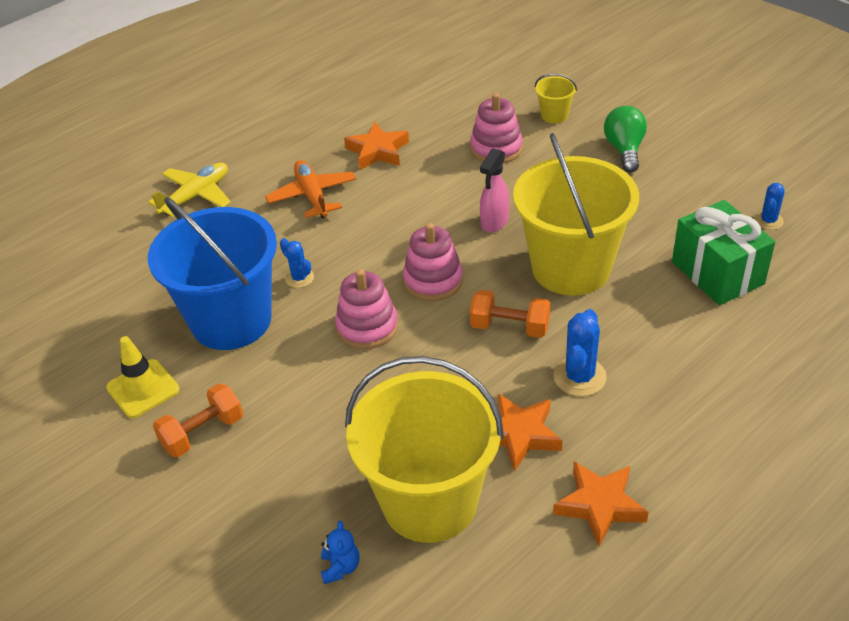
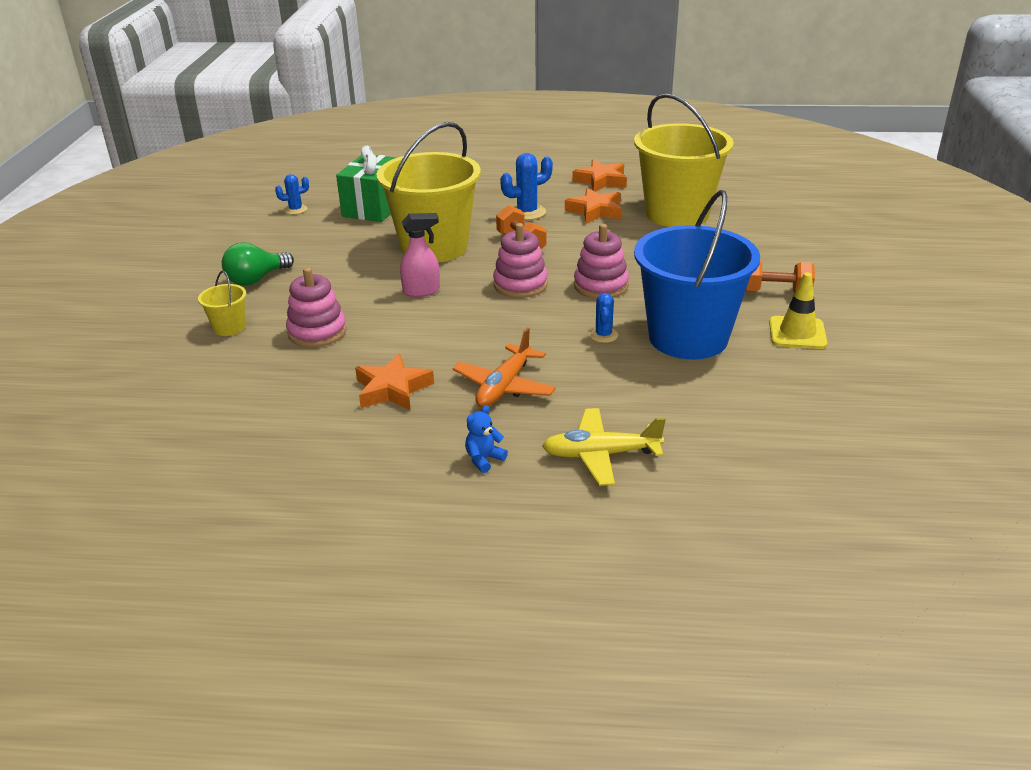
camera: 135 degrees left, 10 degrees down
(340, 567) = (752, 216): blue teddy bear -> blue teddy bear (484, 459)

